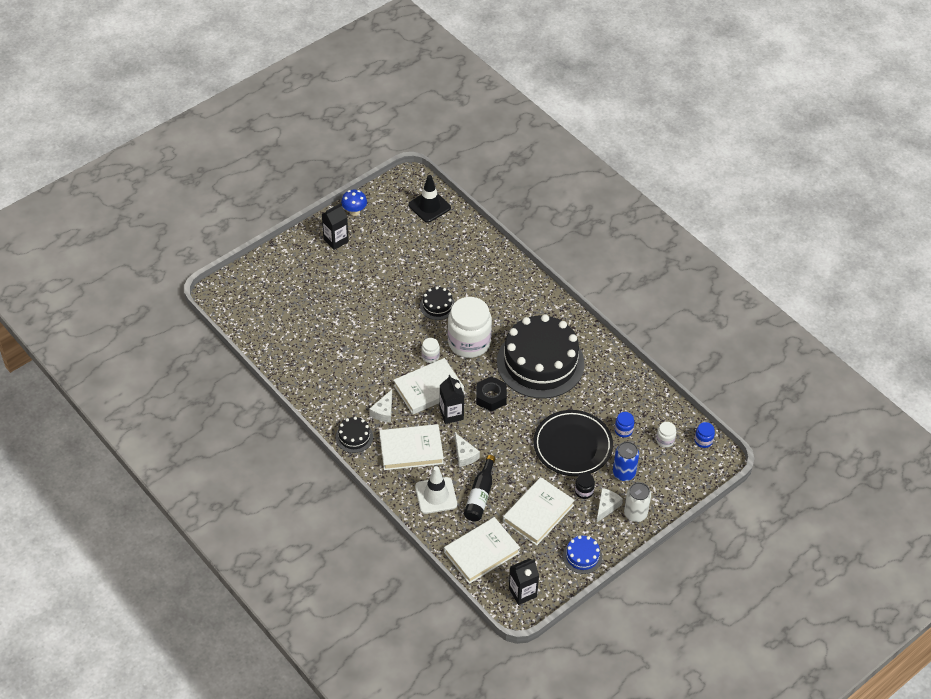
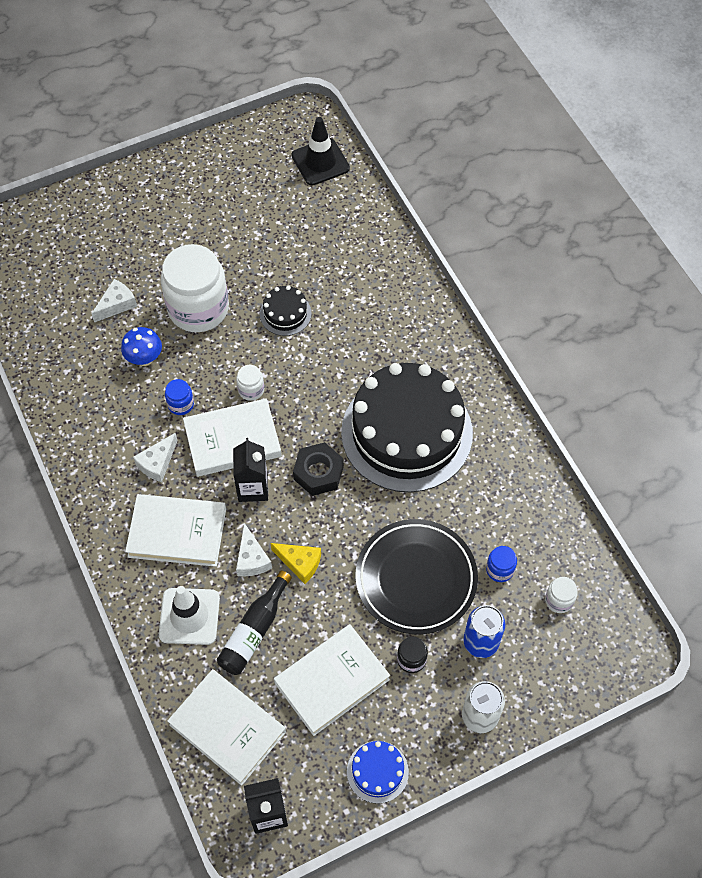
camera: 15 degrees right, 10 degrees up
(336, 240) = (176, 188): black carton -> none
(354, 211) = (215, 150): blue mushroom -> blue mushroom (144, 358)
(354, 437) = (102, 495): black cake -> none
(469, 342) = (313, 379): white jar -> white jar (198, 308)
(481, 552) = (227, 728): white book -> white book turned 60 degrees clockwise
(496, 451) = (300, 563): none -> yellow cheese
(606, 506) = (439, 693): white cheese -> white cheese (117, 304)
(703, 441) = (618, 614): blue jar -> blue jar (181, 404)

